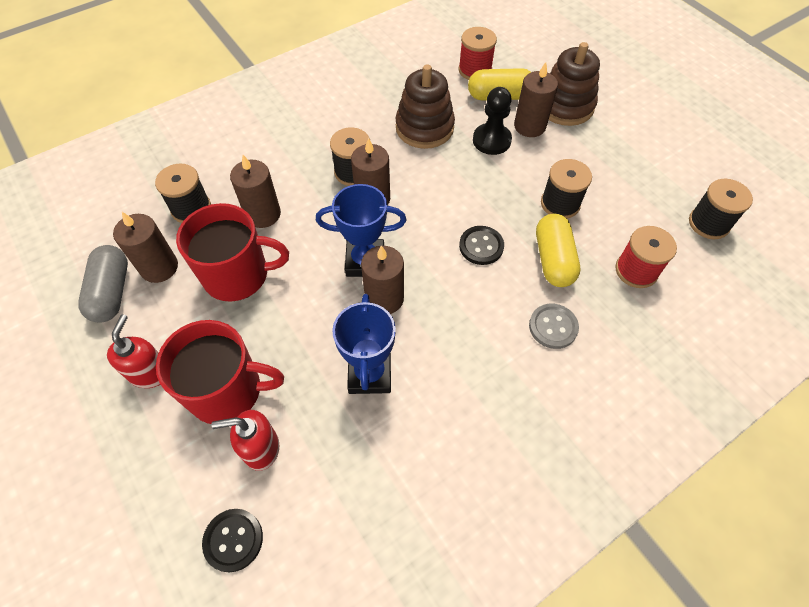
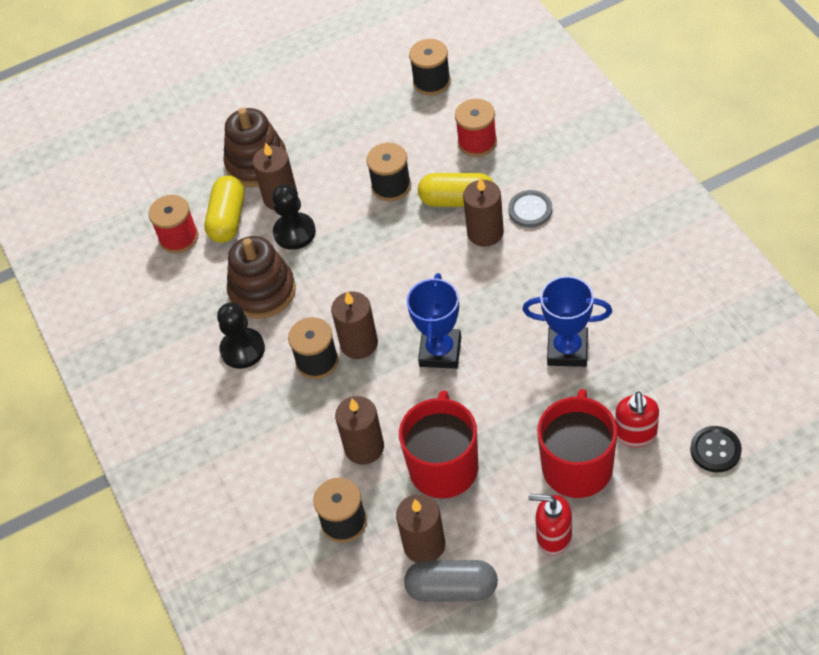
camera: 75 degrees left, 5 degrees down
(364, 123) = (242, 349): none -> black pawn
(384, 298) = (487, 336): brown candle -> brown candle (485, 232)
(481, 246) = (434, 254): black button -> none

